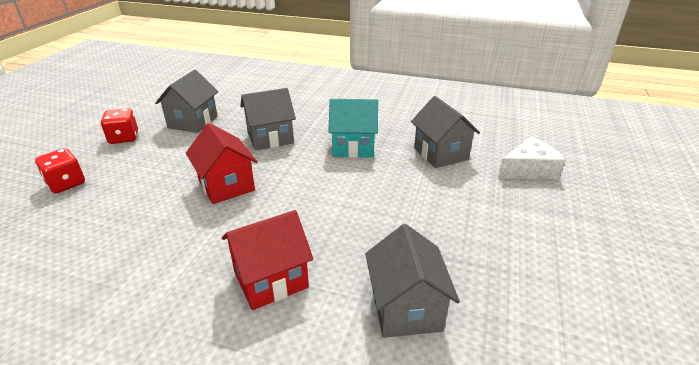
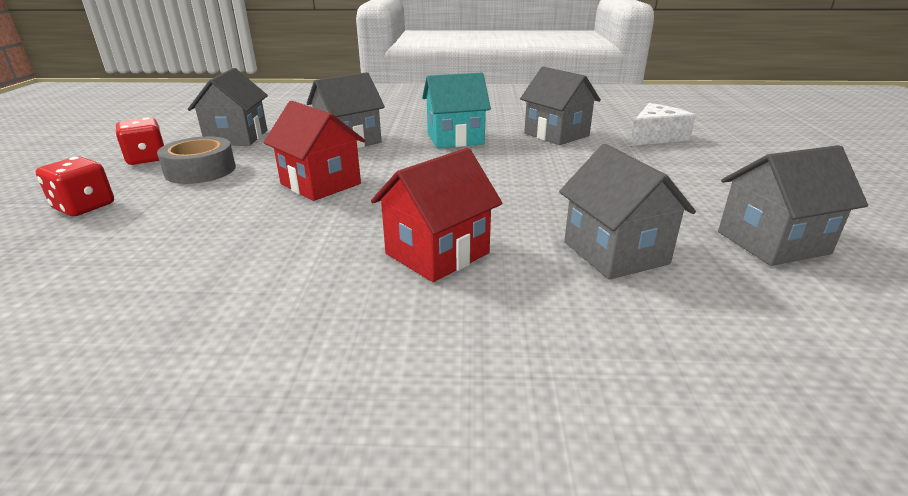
camera: 15 degrees left, 5 degrees down
(152, 156) = (200, 170): none -> grey tape
(549, 325) = (772, 242): none -> grey house

